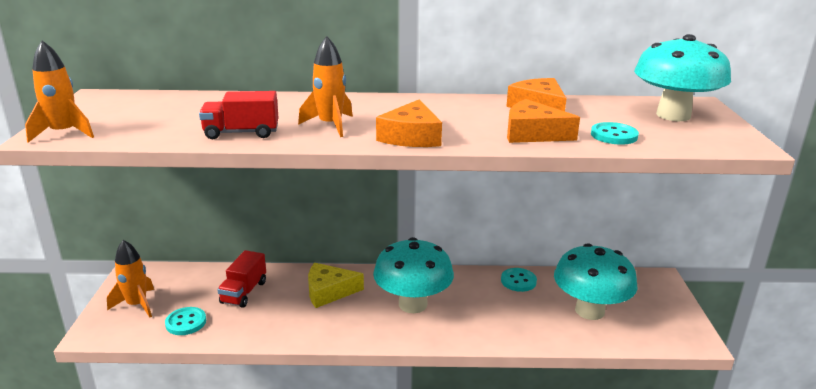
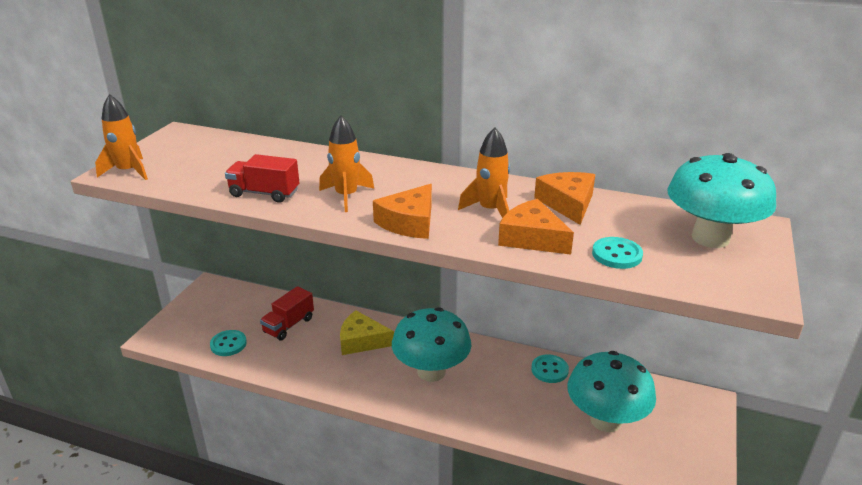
camera: 20 degrees right, 5 degrees up
(137, 305) = (198, 318): orange rocket -> orange rocket (490, 210)

